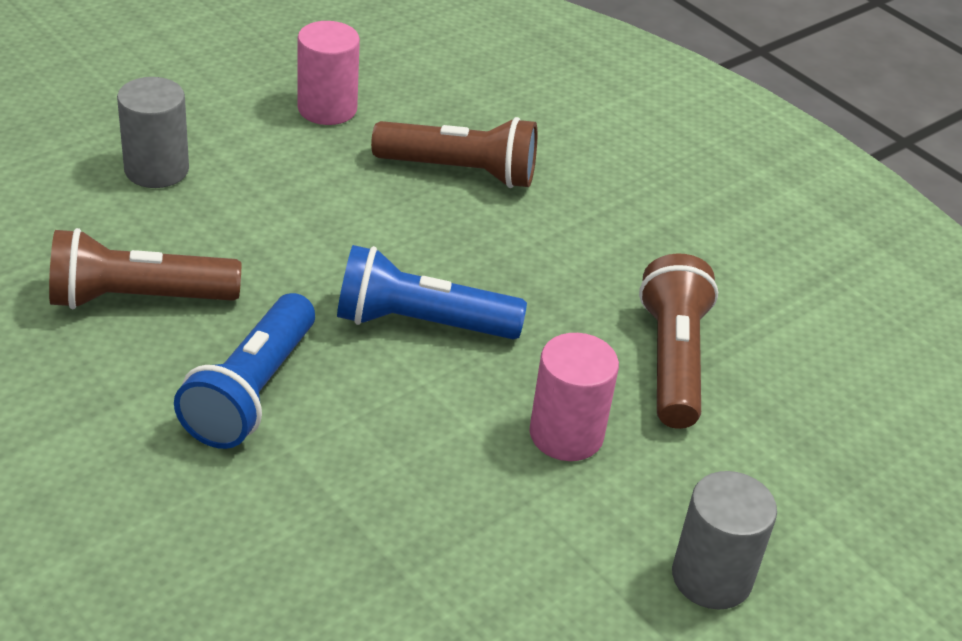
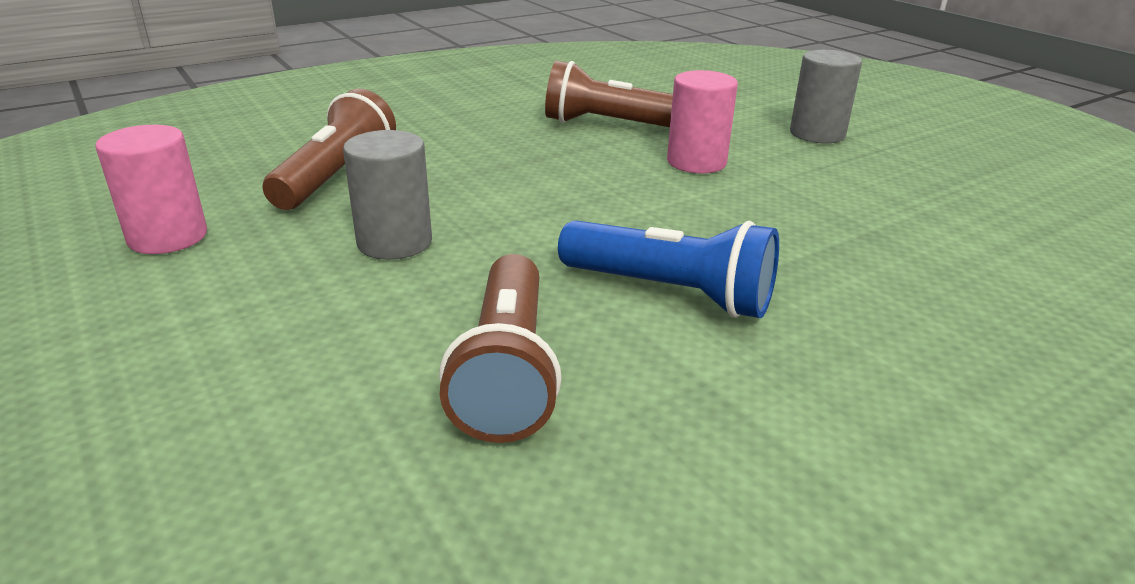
camera: 80 degrees left, 10 degrees down
(156, 170) = (220, 361): grey cylinder -> grey cylinder (394, 242)
(420, 323) = (563, 206): blue flashlight -> none

